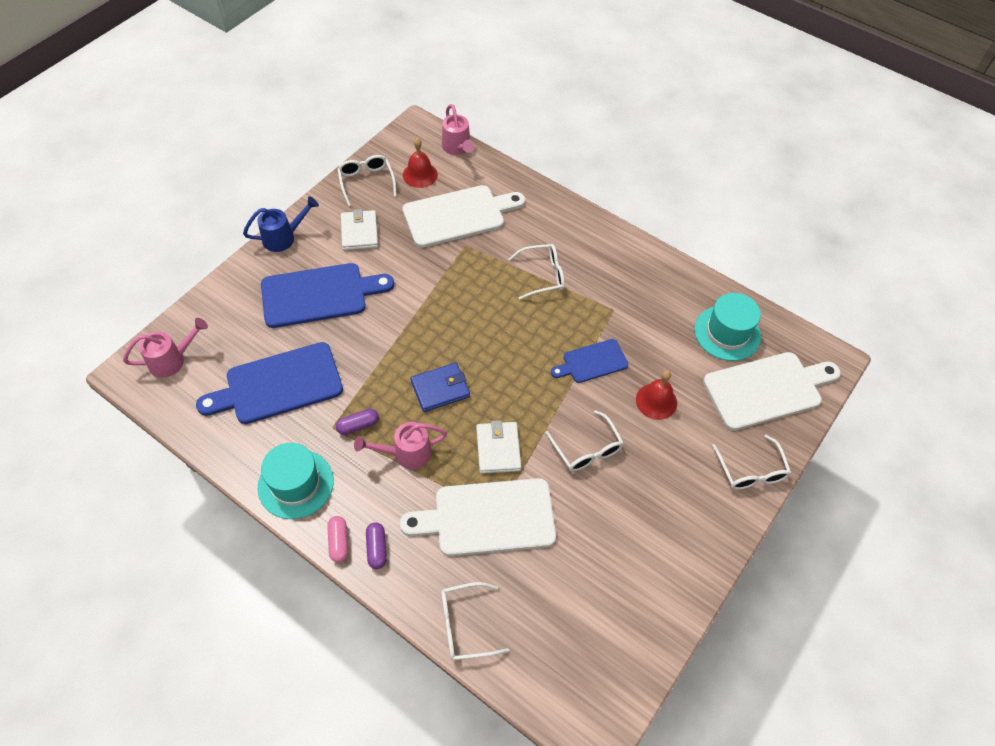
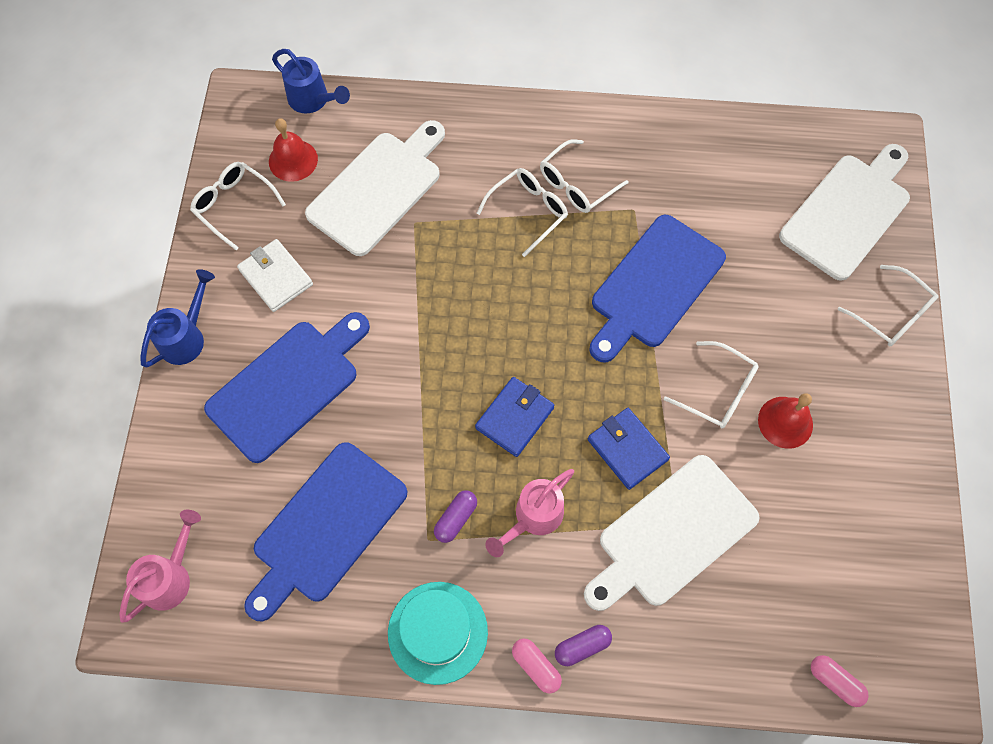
camera: 30 degrees left, 10 degrees up
(377, 548) = (582, 646): purple capsule -> purple capsule turned 75 degrees counterclockwise
(457, 148) = (313, 100): pink watering can -> blue watering can
(465, 625) = (734, 667): white glasses -> white glasses (577, 184)
(498, 449) = (627, 449): white wallet -> blue wallet
(528, 680) = (835, 681): none -> pink capsule
(592, 362) = (654, 286): blue cutting board -> blue cutting board, size x1.76
(656, 401) = (750, 292): red bell -> red bell (785, 422)
(727, 333) = (767, 169): turquoise hat -> none

